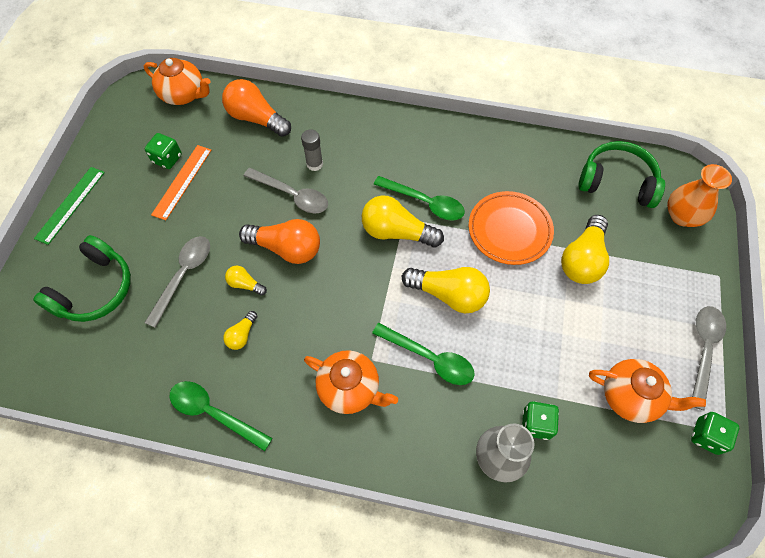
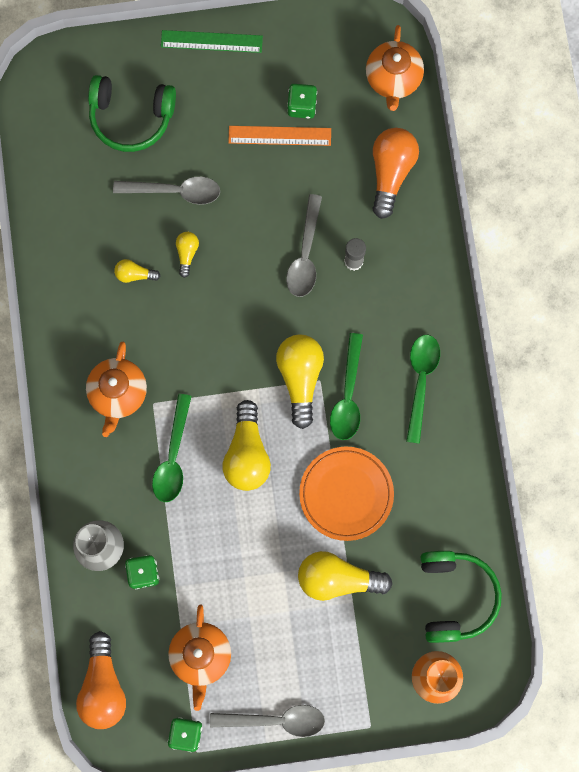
camera: 70 degrees right, 15 degrees up
(213, 413) = (55, 283): green spoon -> green spoon (421, 381)
(286, 248) = (240, 276): orange light bulb -> orange light bulb (103, 687)

